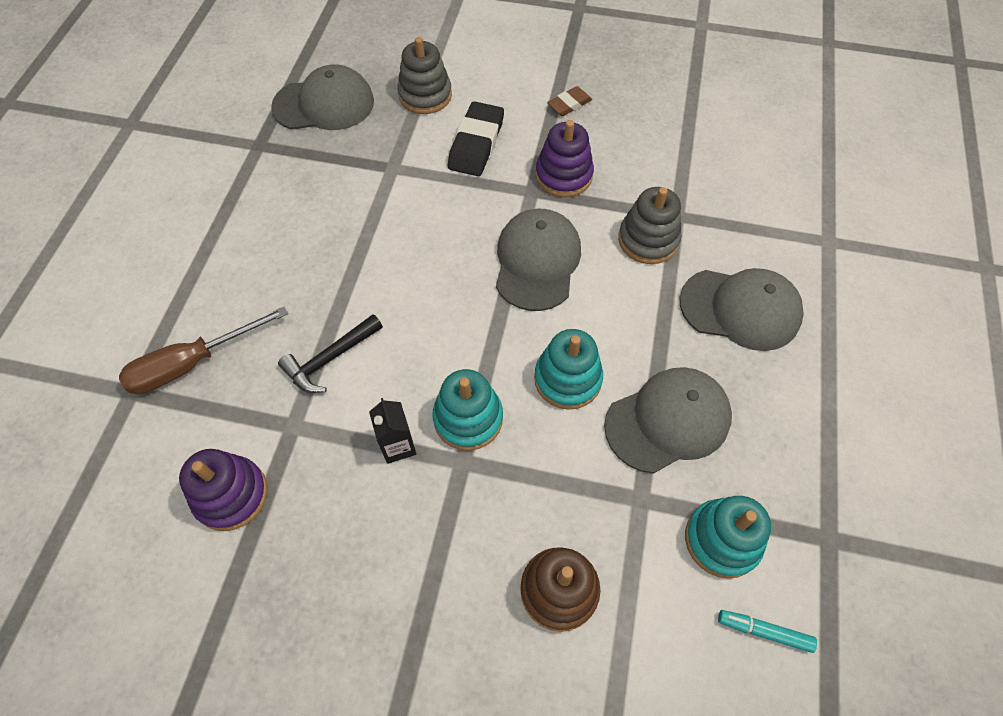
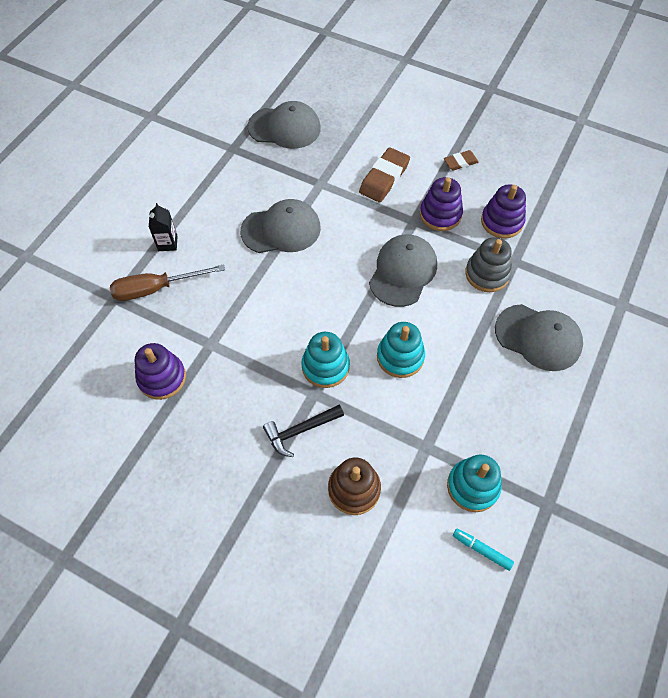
camera: 15 degrees right, 0 degrees up
(330, 359) = (245, 306): black hammer -> black hammer (300, 430)
(398, 445) = (274, 373): black carton -> black carton (167, 243)
(425, 95) = (357, 135): grey stacking toy -> none
(476, 144) = (384, 178): black eraser -> brown eraser
(645, 168) = (502, 221): none -> purple stacking toy
(668, 421) = (461, 401): grey cap -> grey cap (281, 229)

